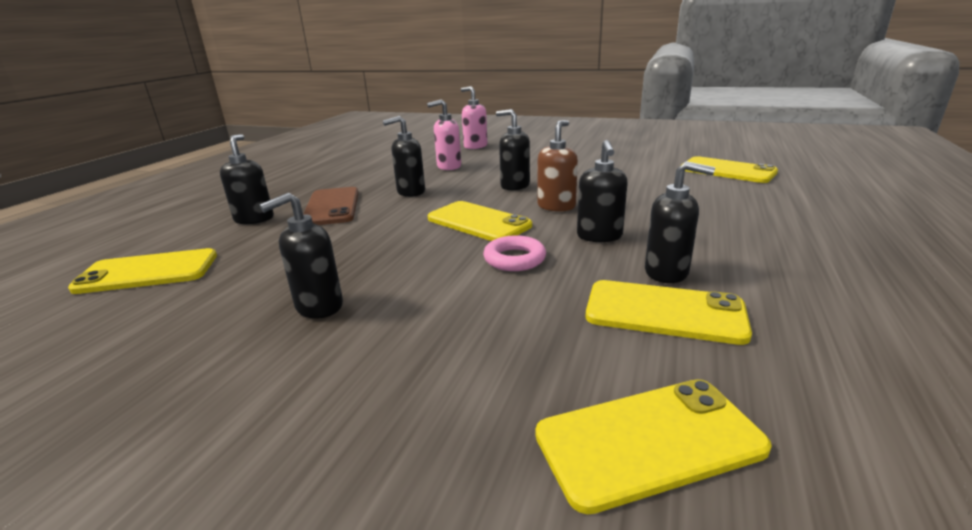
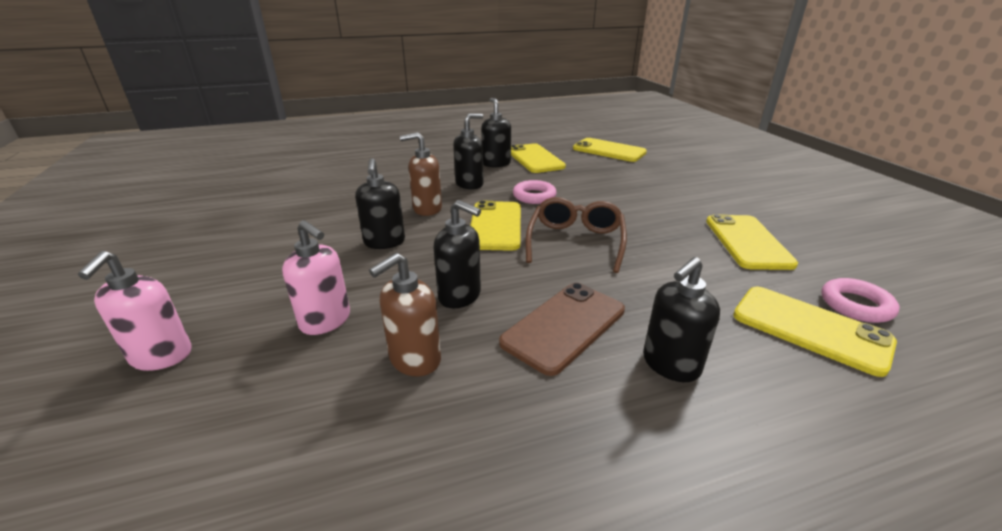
camera: 130 degrees left, 5 degrees up
(85, 311) = (856, 305): none -> pink ring
(318, 306) = (671, 224): black soap dispenser -> none
(385, 176) = (414, 360): none -> brown soap dispenser
(394, 243) = (575, 242): none -> brown glasses
(727, 171) = (279, 173): yellow phone -> yellow phone (747, 242)

